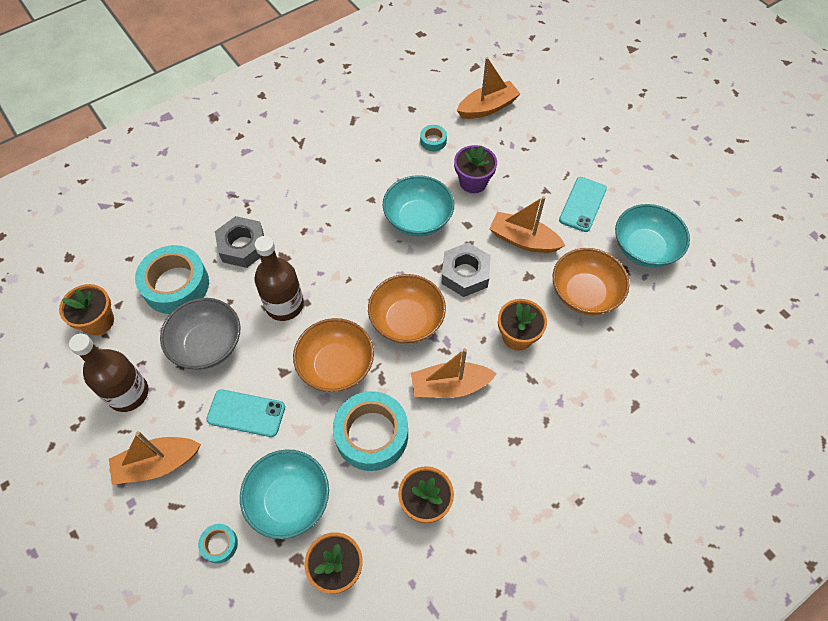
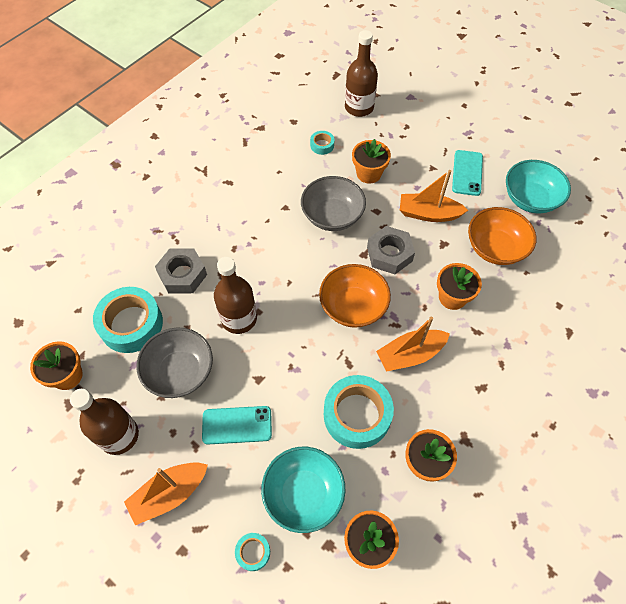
camera: 15 degrees left, 0 degrees up
(336, 366) = (304, 362): orange bowl -> none
(418, 219) = (332, 216): turquoise bowl -> grey bowl
(473, 182) = (368, 173): purple flower pot -> orange flower pot
(487, 107) = (359, 107): orange boat -> brown bottle

